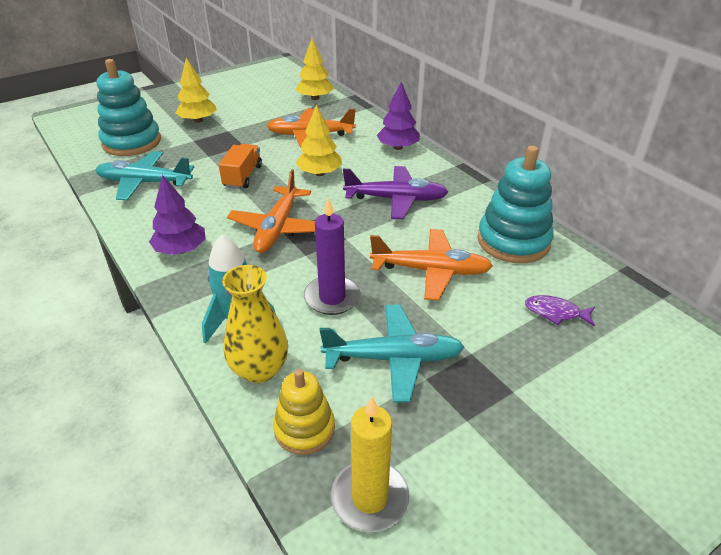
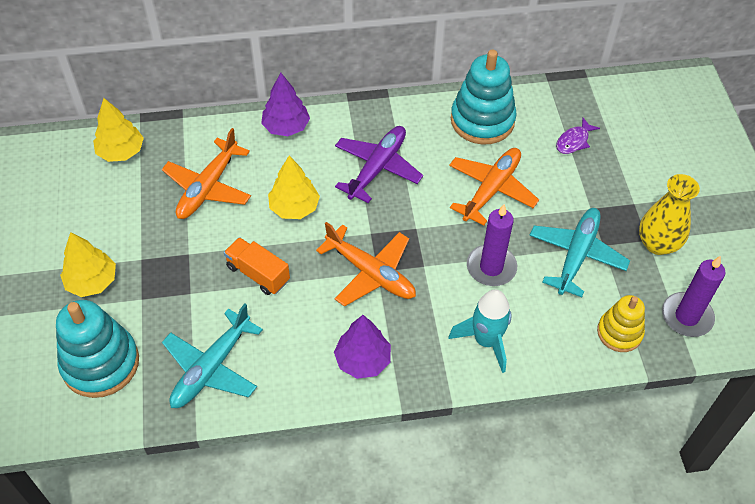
camera: 65 degrees left, 15 degrees up
(259, 369) = (551, 342): yellow vase -> yellow vase (657, 244)
(370, 498) = (686, 316): yellow candle -> purple candle

